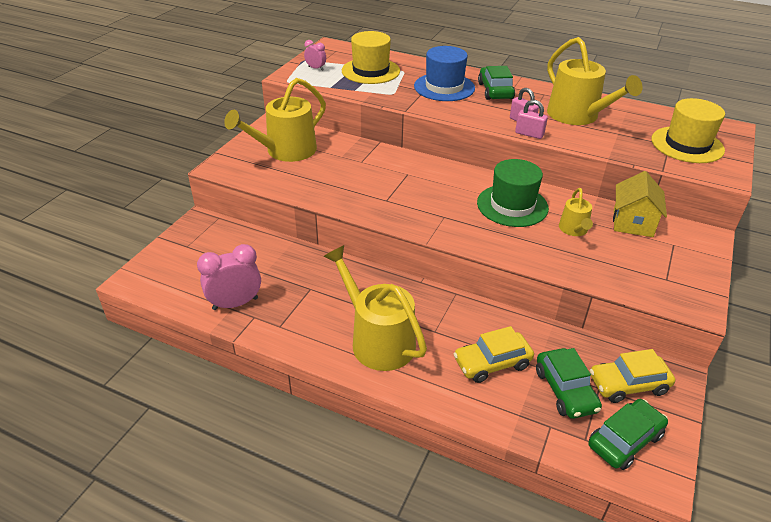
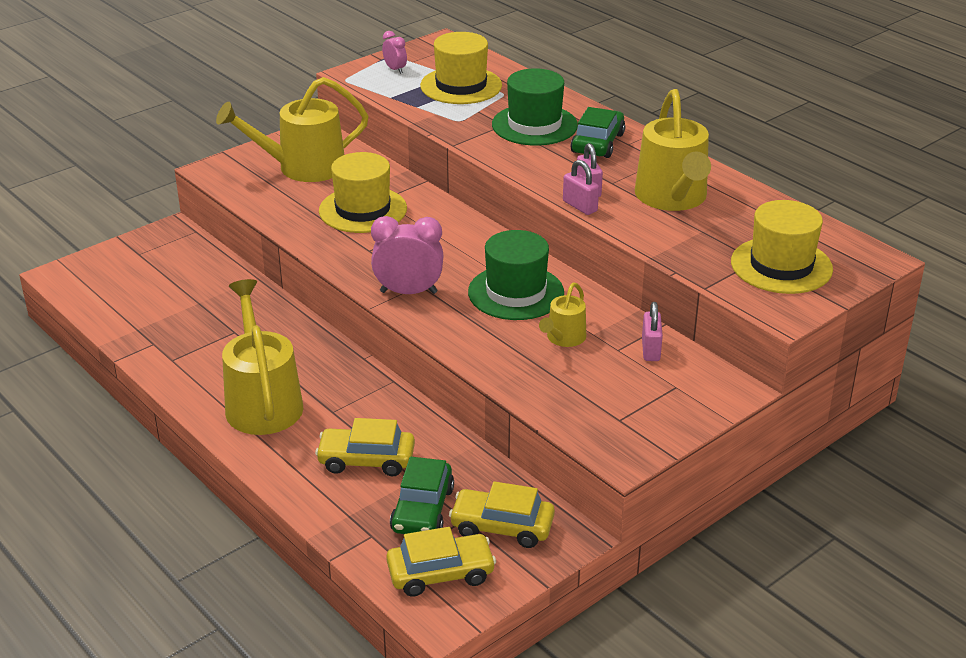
camera: 25 degrees right, 5 degrees down
(235, 303) = (144, 325): pink clock -> pink clock (408, 292)
(355, 172) = (363, 210): none -> yellow hat
(444, 87) = (534, 125): blue hat -> green hat
(625, 440) = (441, 573): green car -> yellow car
(633, 223) = (650, 350): yellow house -> pink padlock

